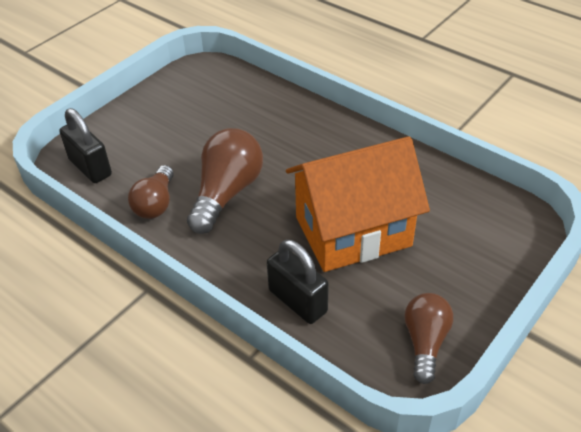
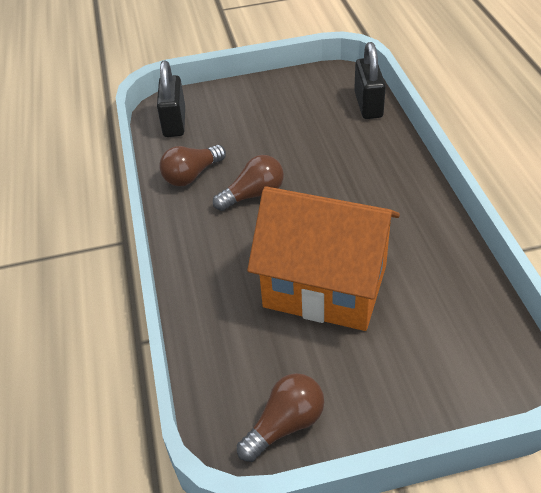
camera: 40 degrees right, 0 degrees up
(226, 193) = (253, 195): brown light bulb -> brown light bulb, size x0.65
(297, 301) = (216, 319): black padlock -> black padlock (368, 105)

